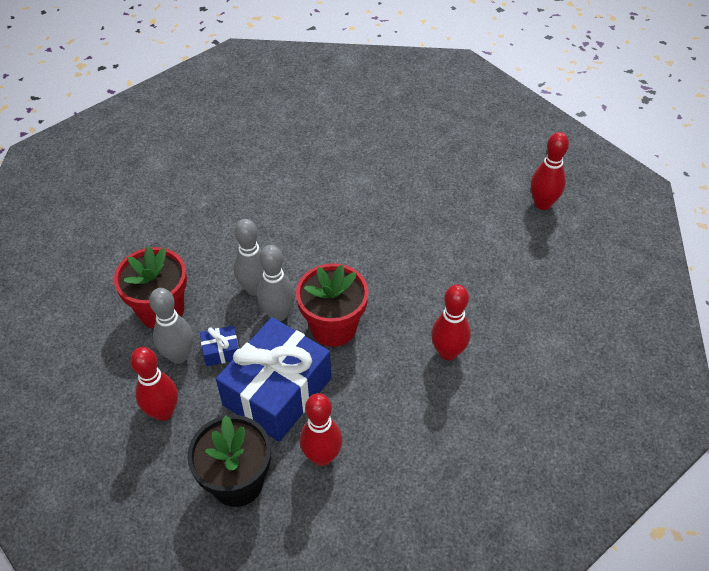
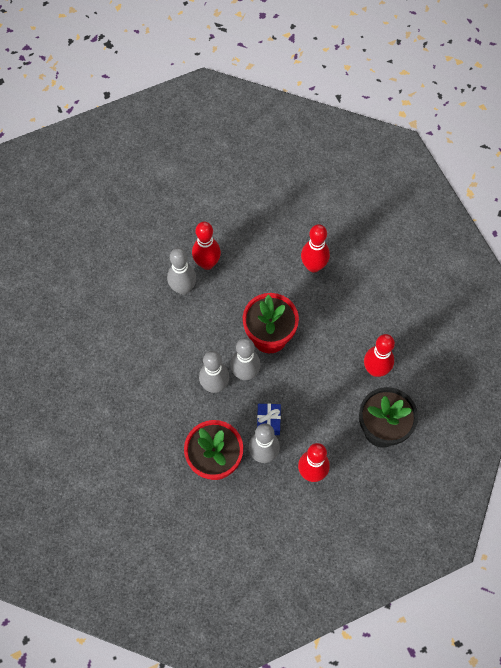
camera: 75 degrees left, 15 degrees up
(277, 391) = (315, 388): blue gift -> none
(368, 232) = (183, 288): none -> grey bowling pin
(542, 204) = (196, 158): red bowling pin -> red bowling pin (207, 263)

